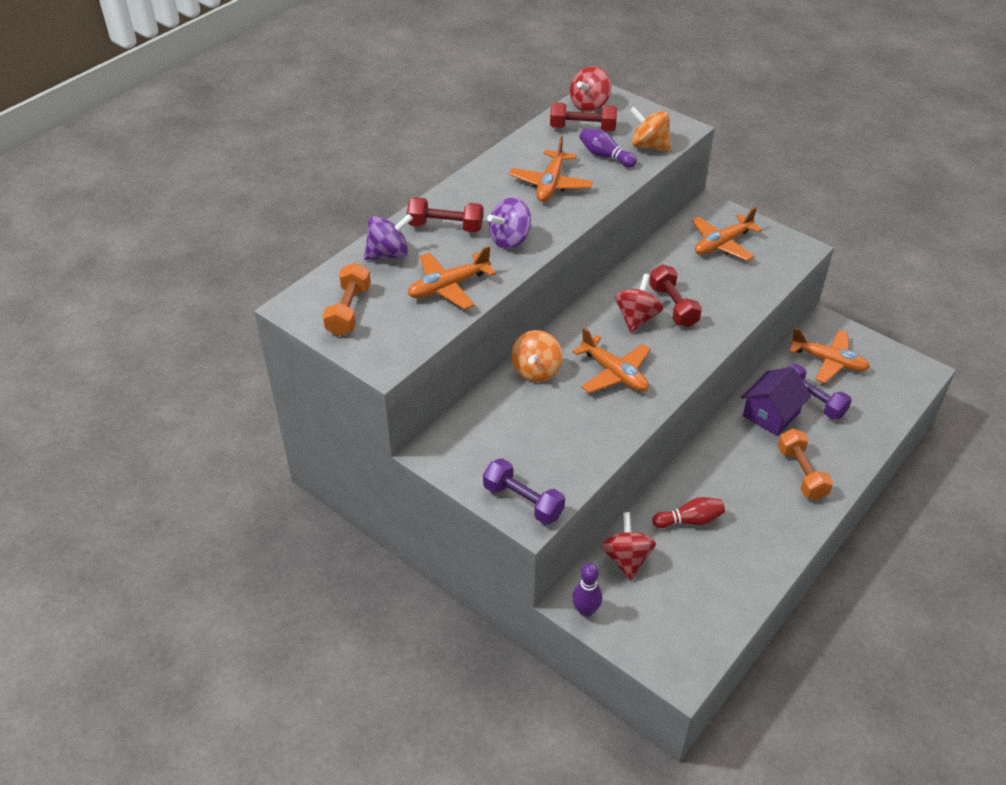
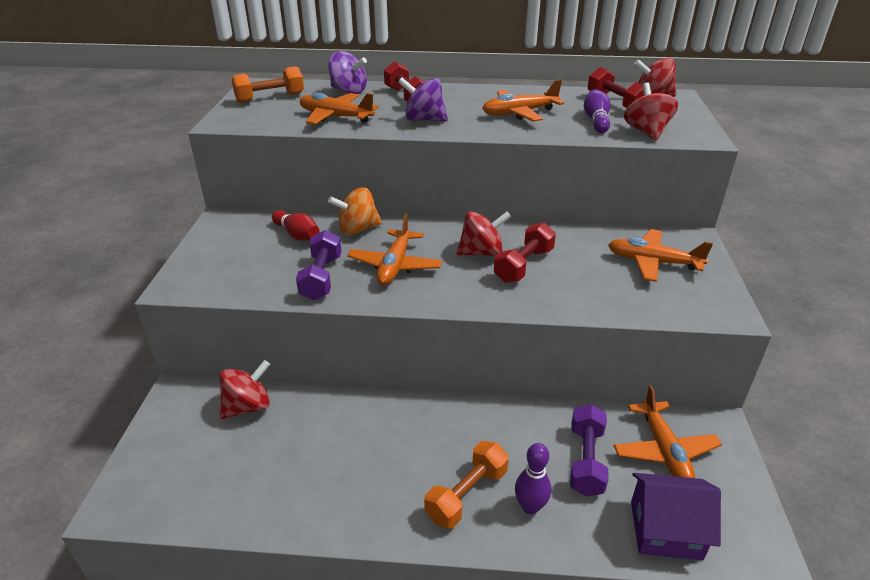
camera: 55 degrees right, 10 degrees down
(523, 501) = (193, 275): purple dumbbell -> purple dumbbell (321, 277)
(586, 610) = (170, 405): purple bowling pin -> purple bowling pin (530, 507)
(649, 146) = (646, 132): orange spinning top -> red spinning top
(690, 520) = (327, 430): red bowling pin -> red bowling pin (297, 235)
(771, 414) = (529, 434): purple house -> purple house (665, 530)

